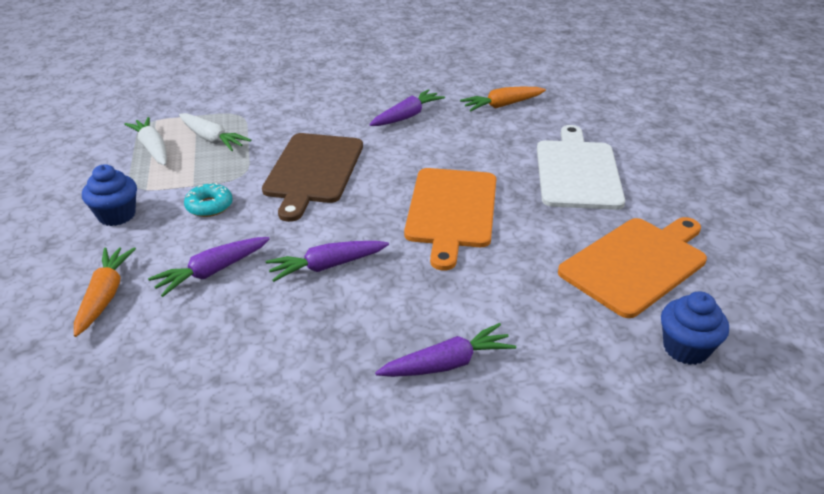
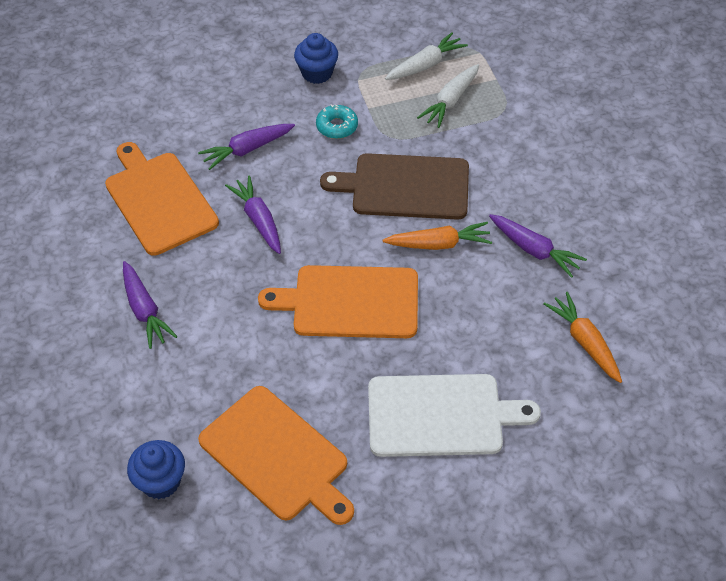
camera: 85 degrees right, 15 degrees up
(105, 296) = (216, 97): orange carrot -> orange carrot (438, 244)
(212, 272) = (247, 150): purple carrot -> purple carrot turned 75 degrees counterclockwise
(266, 351) = (159, 200): none -> orange cutting board

